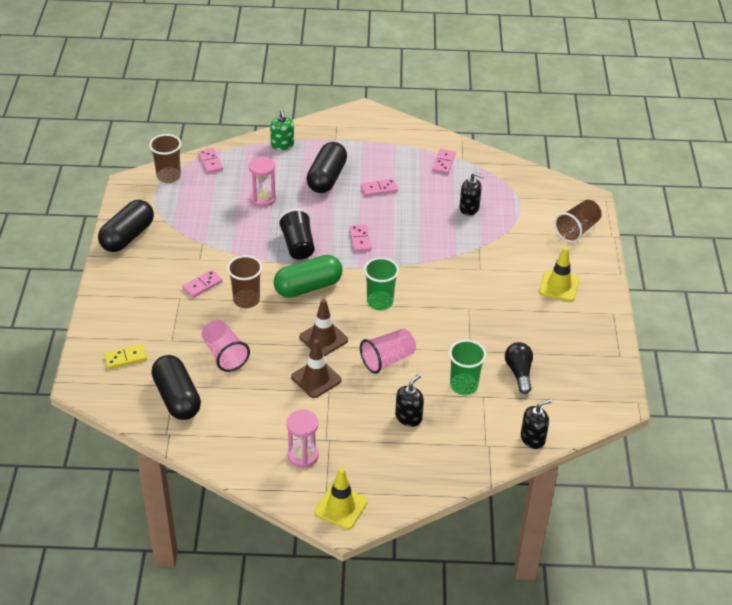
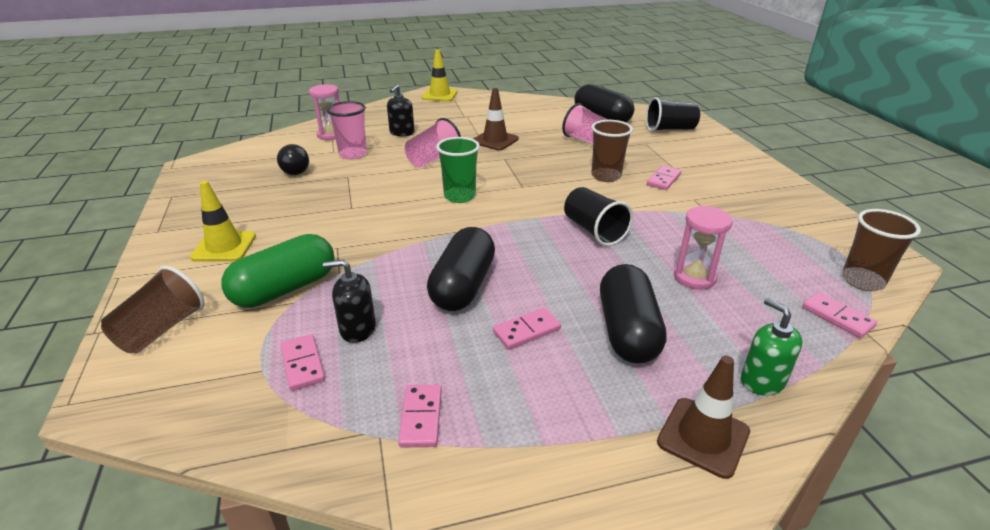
camera: 165 degrees right, 10 degrees down
(125, 358) = (670, 129): yellow domino -> black cup
(127, 236) = (800, 204): black capsule -> black capsule (463, 286)
(303, 455) = (480, 108): pink hourglass -> pink hourglass (331, 135)
(308, 287) = (549, 196): green capsule -> green capsule (285, 289)
(323, 338) = (505, 163): brown traffic cone -> brown traffic cone (703, 437)
(360, 239) = (516, 251): pink domino -> pink domino (302, 364)
(463, 386) = (353, 154): green cup -> pink cup
(533, 438) = (288, 136): black soap dispenser -> none

